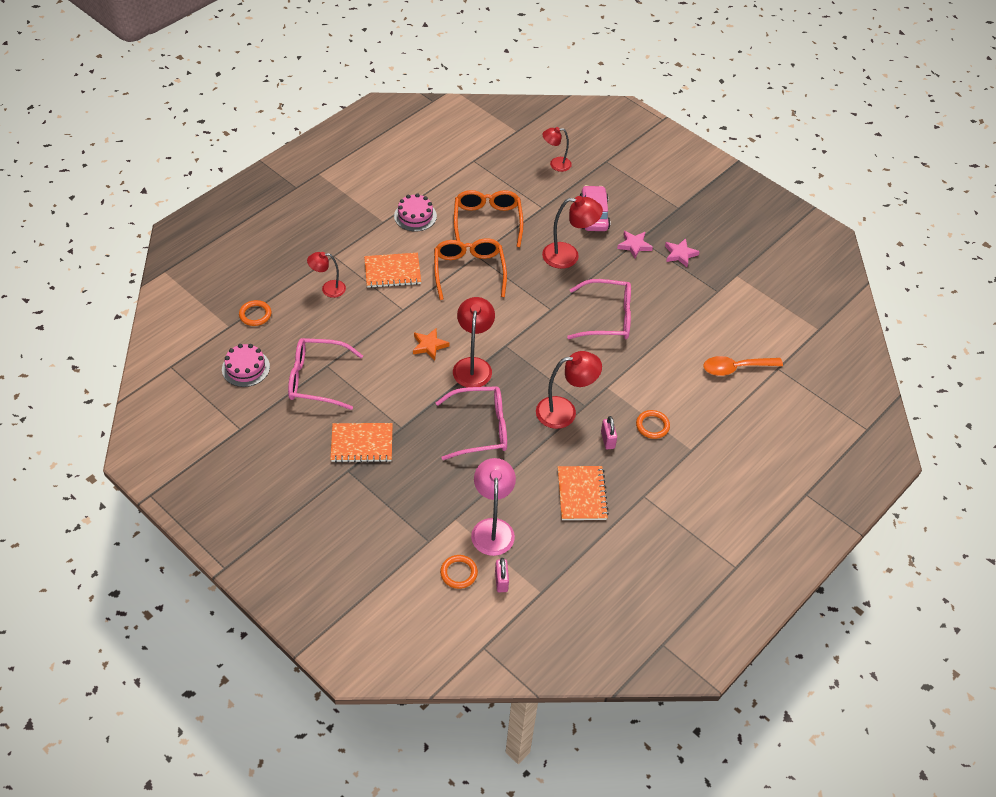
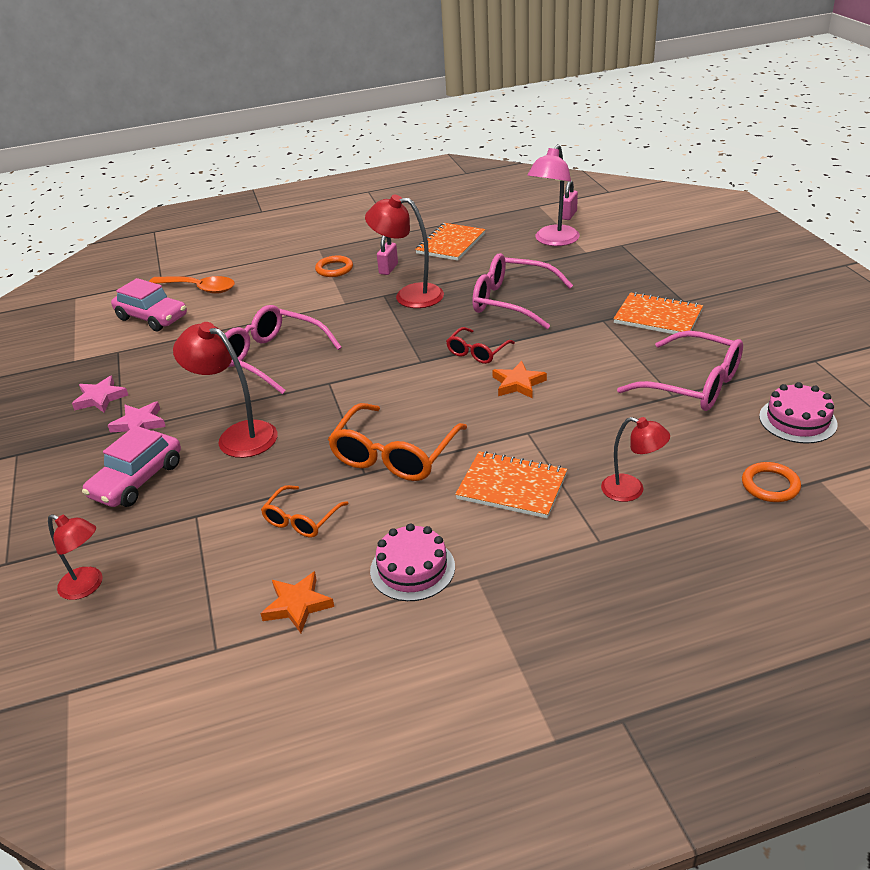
camera: 145 degrees left, 15 degrees down
(454, 186) = (297, 605): none -> orange star
(458, 573) = (604, 225): orange ring -> none
(473, 365) = (477, 352): red lamp -> red glasses
(487, 221) = (301, 519): orange glasses -> orange glasses, size x0.56
(733, 327) = (152, 318): none -> pink car

